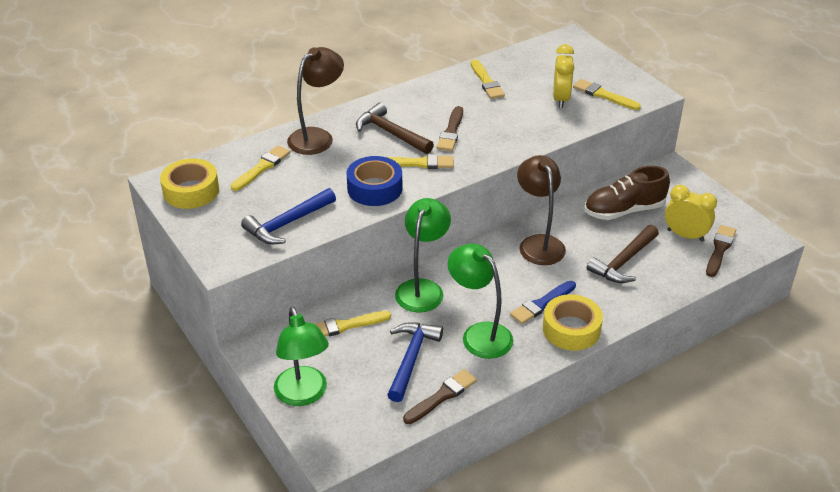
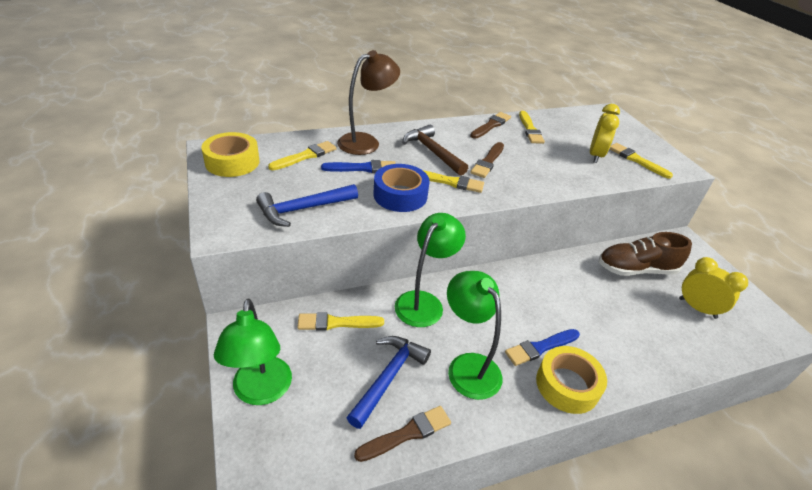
camera: 10 degrees right, 0 degrees up
(326, 168) = (363, 168): none -> blue brush
(538, 243) = (548, 283): brown lamp -> none
(623, 262) = (631, 321): brown hammer -> none
(719, 249) = (734, 331): brown brush -> brown brush (491, 125)

